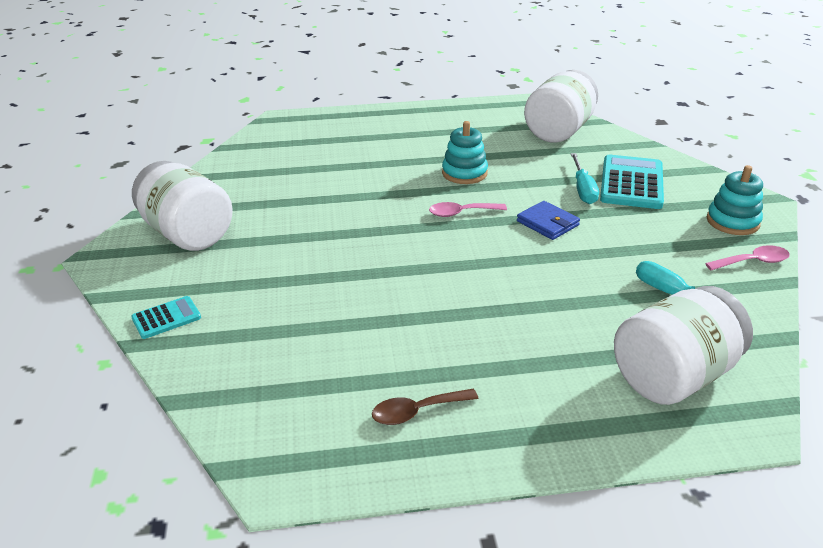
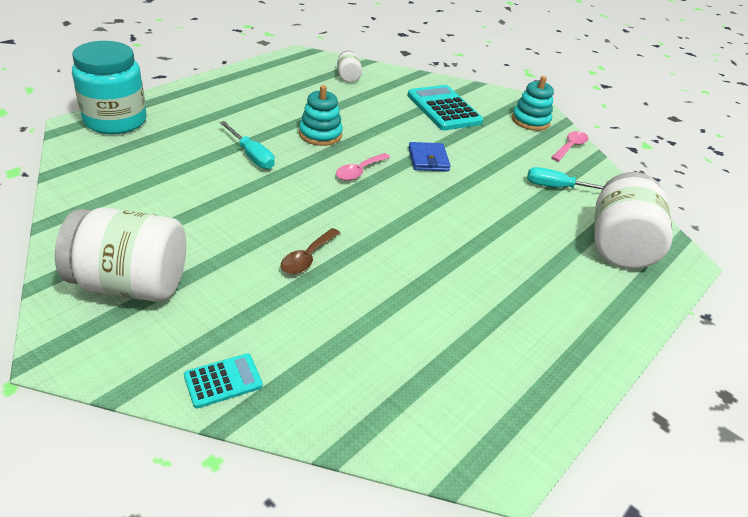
camera: 45 degrees left, 5 degrees up
(166, 318) = (223, 381): turquoise calculator -> turquoise calculator turned 45 degrees clockwise
(309, 122) = (115, 121): none -> turquoise jar
(416, 412) = (520, 352): brown spoon -> brown spoon (307, 258)
(547, 223) = (428, 159): blue wallet -> blue wallet turned 75 degrees clockwise
(559, 131) = (348, 77): white jar -> white jar, size x0.46
(583, 189) = (419, 123): turquoise screwdriver -> turquoise screwdriver (251, 156)

